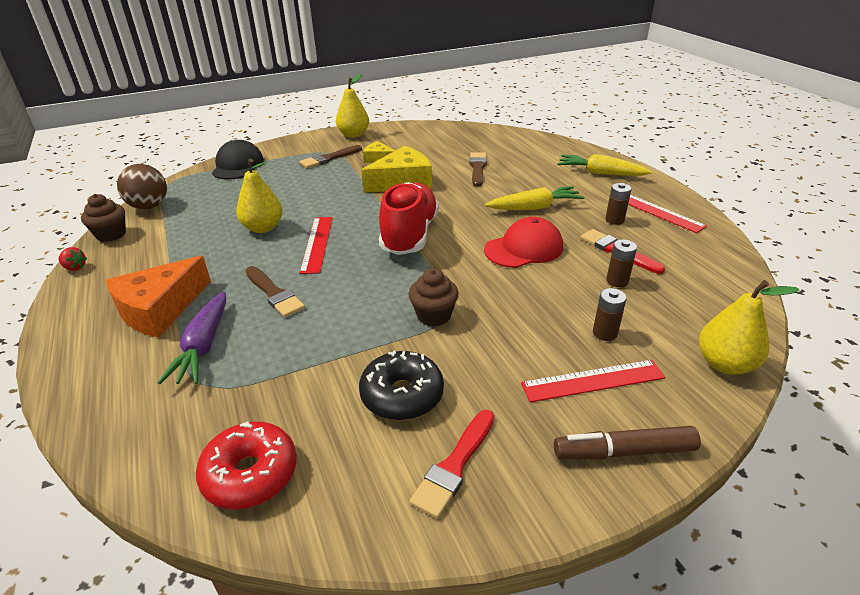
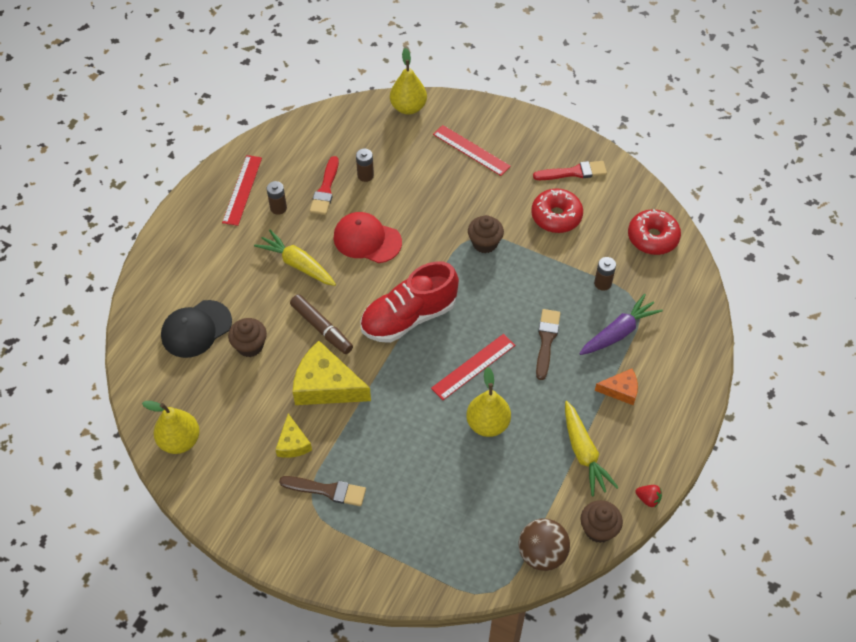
camera: 130 degrees left, 20 degrees up
(75, 268) = (648, 499): red strawberry -> red strawberry turned 135 degrees clockwise
(160, 309) = (620, 390): orange cheese -> orange cheese, size x0.54
(238, 165) = (411, 564): black cap -> black cap (196, 329)
(354, 135) = (249, 519): yellow pear -> yellow pear (180, 441)
(402, 395) = (556, 216): black donut -> red donut
(477, 168) = (250, 346): brown brush -> brown cupcake
(600, 173) = (192, 251): yellow carrot -> yellow carrot (583, 453)
(605, 333) = (426, 161): brown battery -> brown battery (602, 283)
(624, 452) = (507, 122): brown marker -> brown marker (321, 328)

